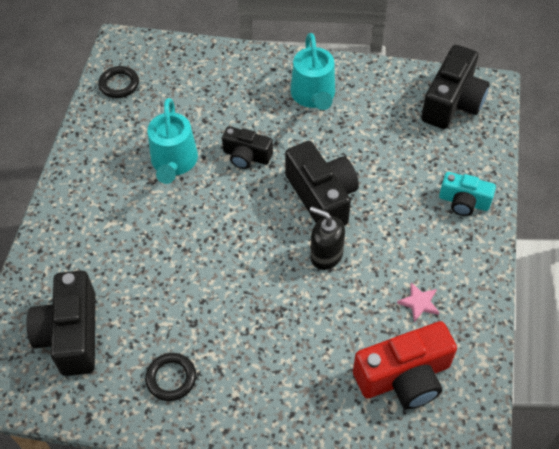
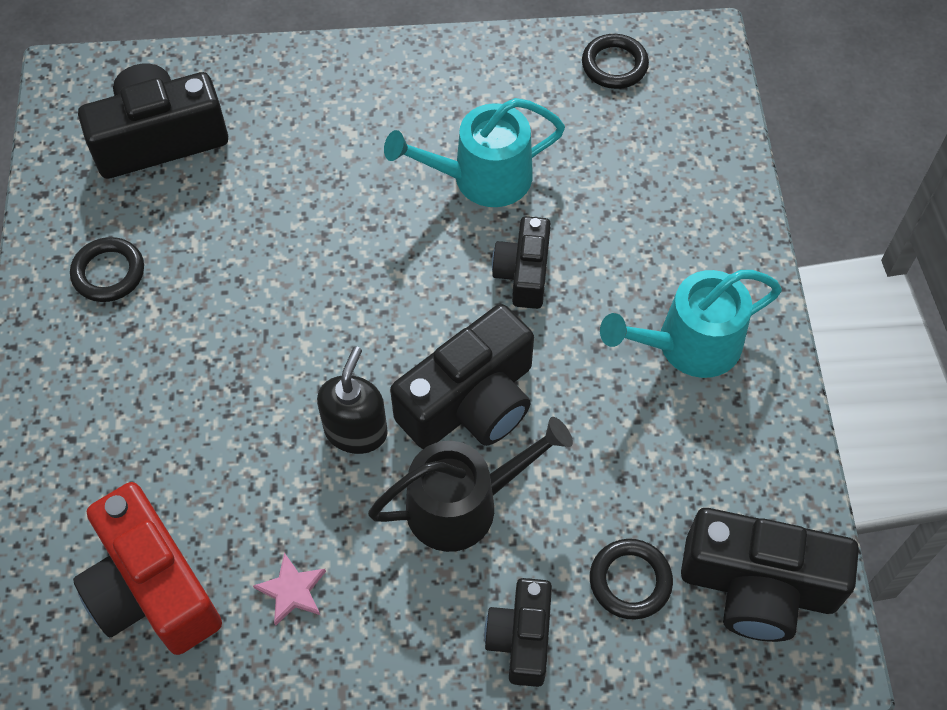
camera: 75 degrees right, 5 degrees up
(383, 212) = (463, 504): none -> black watering can
(440, 150) = (630, 581): none -> black ring
(463, 202) = (521, 638): turquoise camera -> black camera

